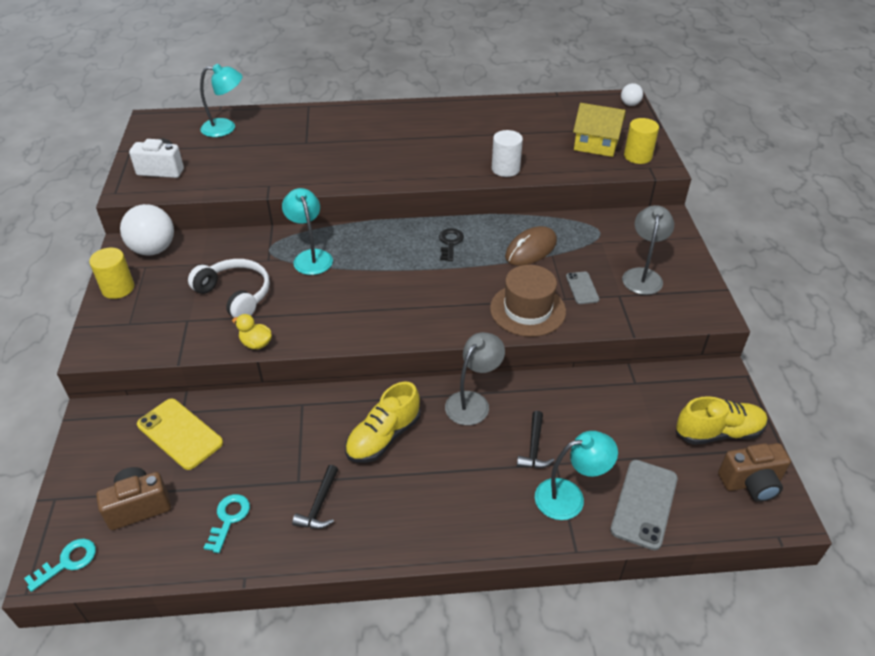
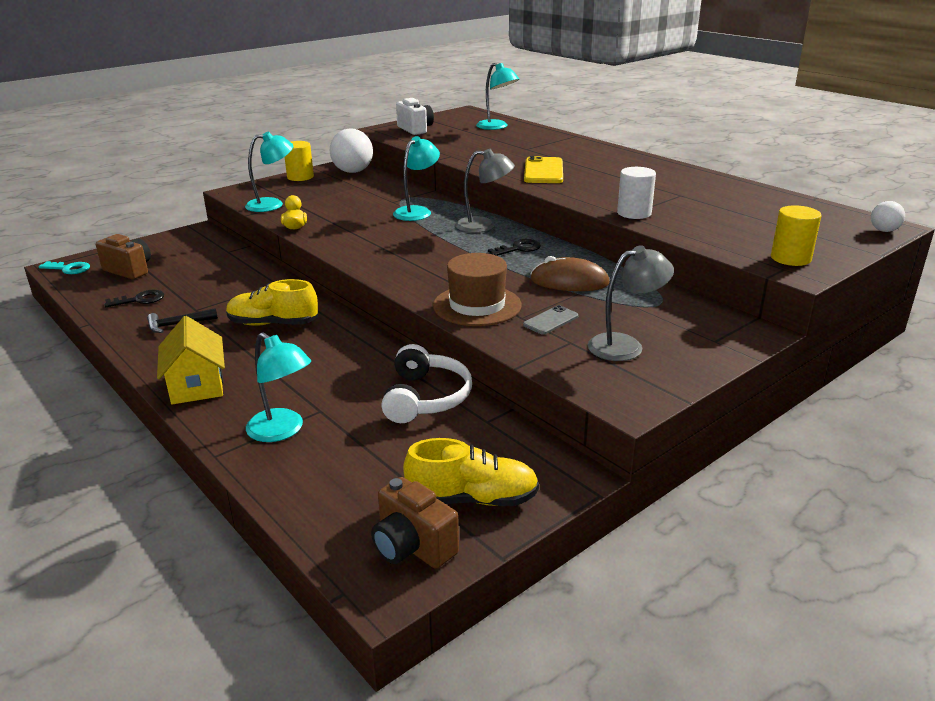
camera: 55 degrees right, 15 degrees down
(173, 336) = (272, 204): none -> turquoise lamp
(180, 434) = (206, 258): yellow phone -> yellow phone (543, 171)
(229, 519) = (140, 300): turquoise key -> black key
(235, 295) = (339, 205): white headphones -> white headphones (426, 398)
(473, 402) = (356, 346): grey lamp -> grey lamp (484, 226)
(534, 447) = (329, 393): black hammer -> none
(596, 145) = (764, 235): yellow house -> yellow house (197, 385)
(644, 504) = (311, 478): grey phone -> none
(718, 432) = (472, 499): yellow shoe -> yellow shoe turned 45 degrees counterclockwise

